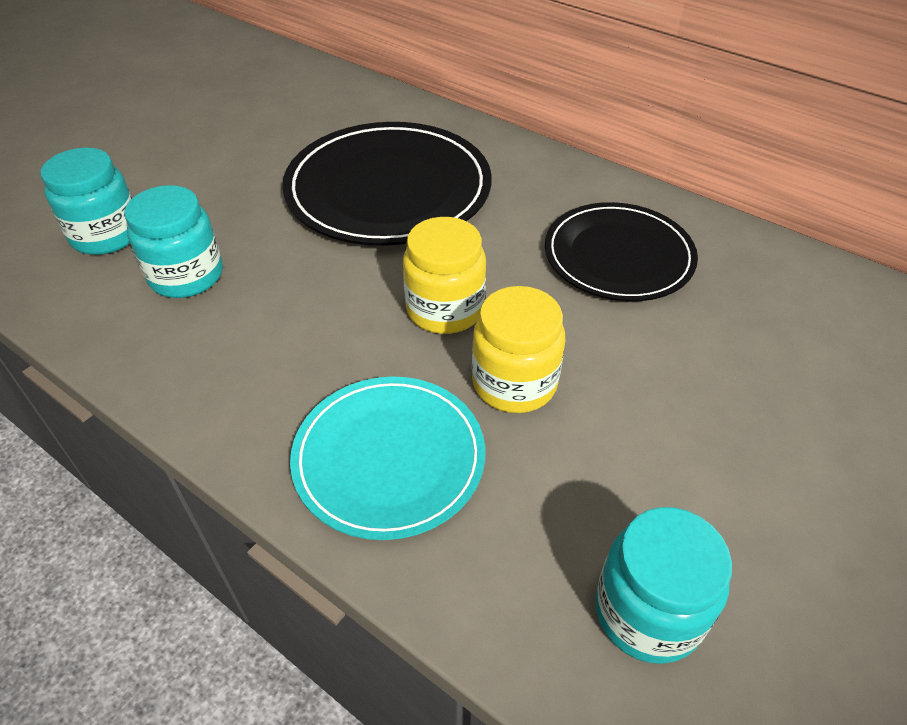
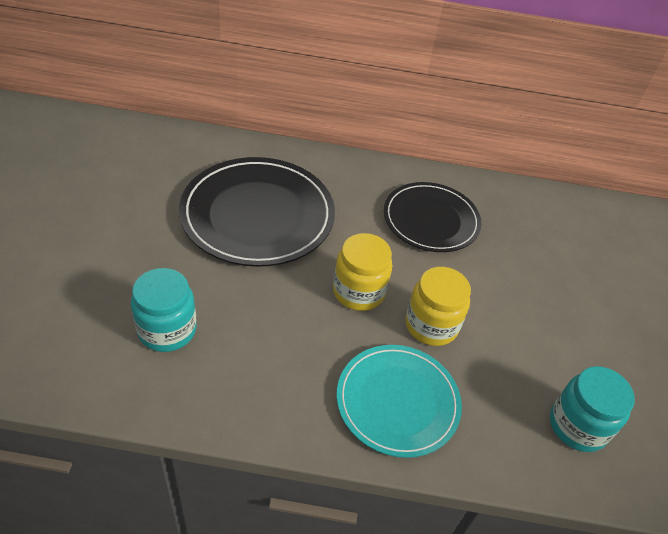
camera: 35 degrees left, 0 degrees up
(106, 235) = (74, 319): turquoise jar -> none

